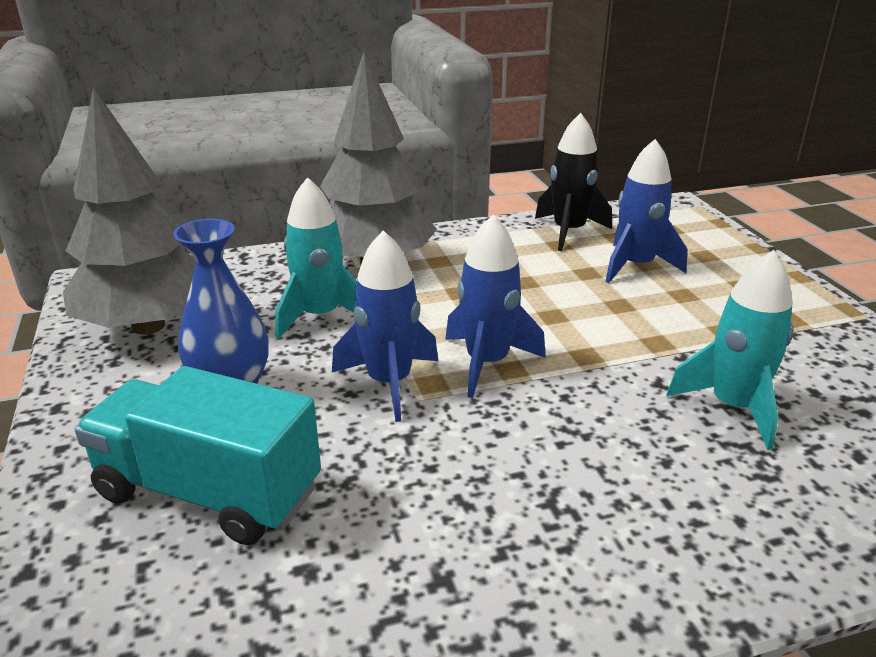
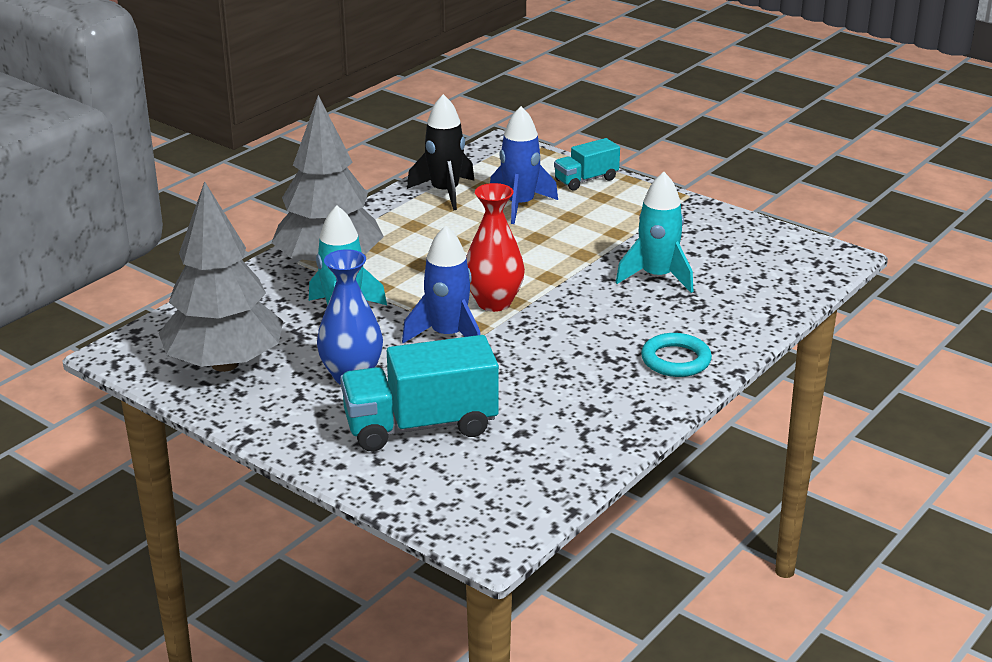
camera: 35 degrees left, 0 degrees up
(487, 363) = (494, 303): blue rocket -> red vase
(651, 554) = (675, 360): none -> turquoise ring
(741, 262) = (586, 180): none -> turquoise truck

